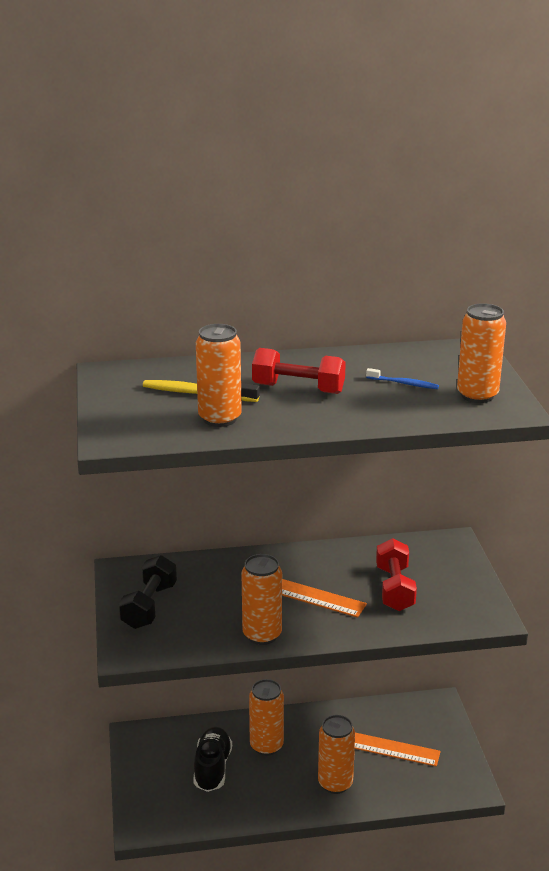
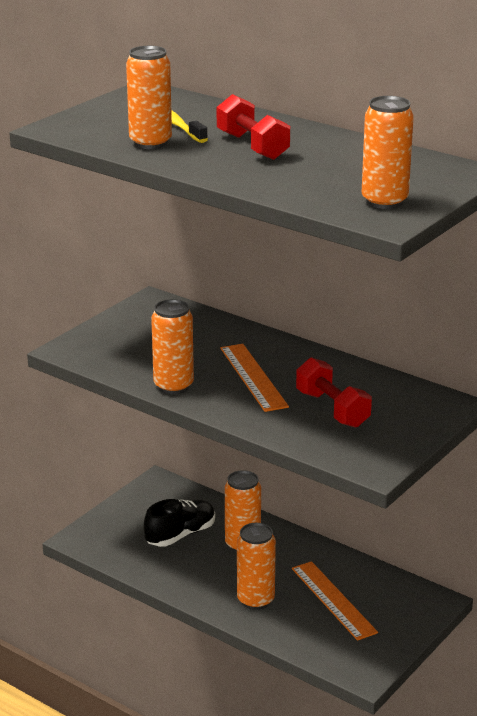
camera: 45 degrees right, 0 degrees up
(149, 606) = (130, 330): black dumbbell -> none
(394, 588) = (332, 409): red dumbbell -> red dumbbell turned 75 degrees counterclockwise
(404, 383) = (344, 172): blue toothbrush -> none

